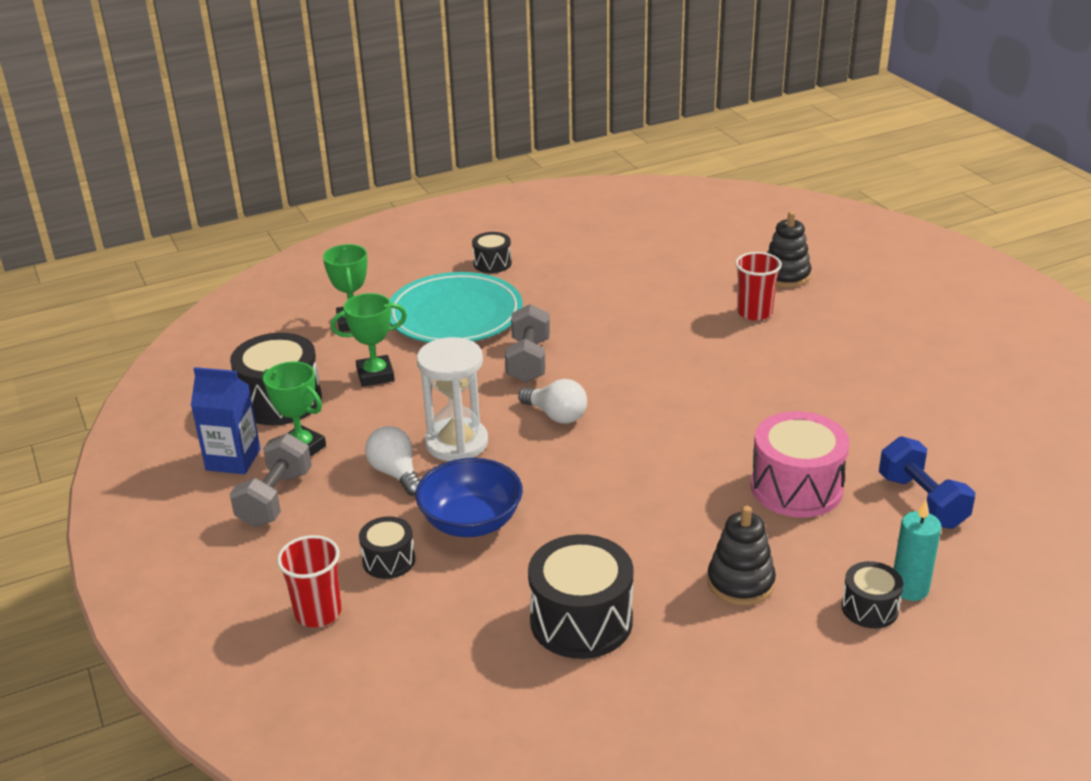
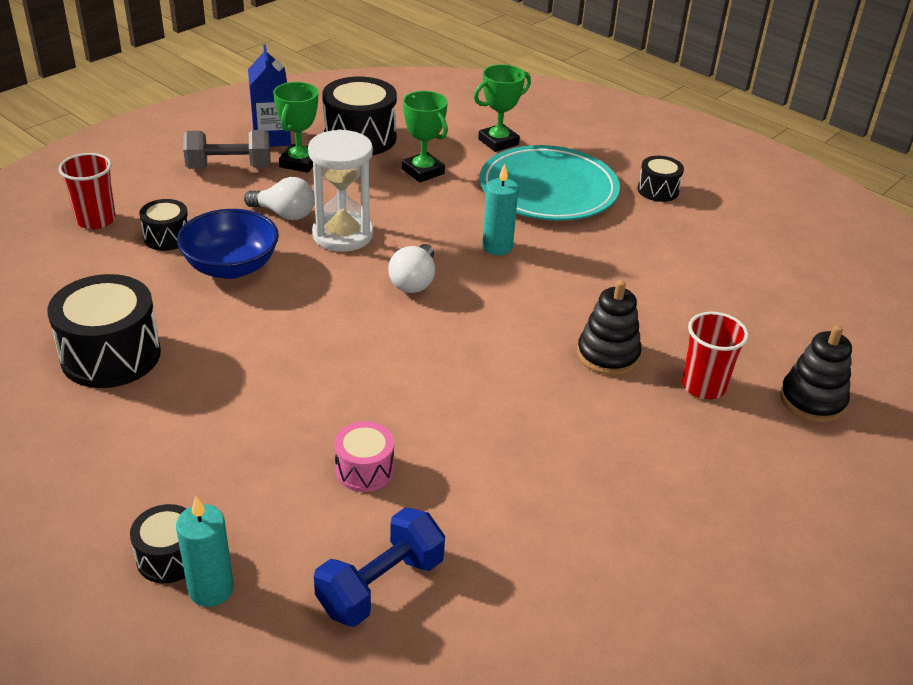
camera: 65 degrees right, 5 degrees up
(396, 473) = (284, 214): white light bulb -> white light bulb turned 75 degrees clockwise
(528, 361) = (497, 247): grey dumbbell -> turquoise candle
(740, 582) = (188, 450): black stacking toy -> black stacking toy (608, 355)
(796, 488) = (364, 470): pink drum -> pink drum, size x0.55

